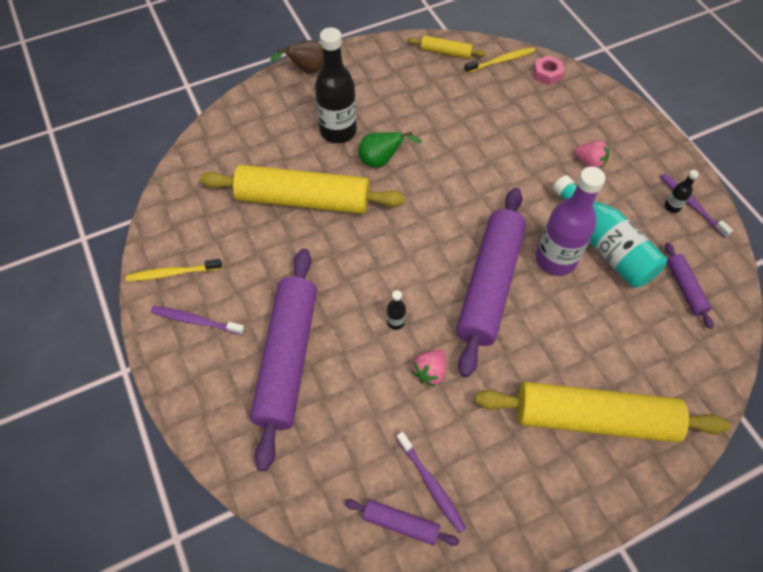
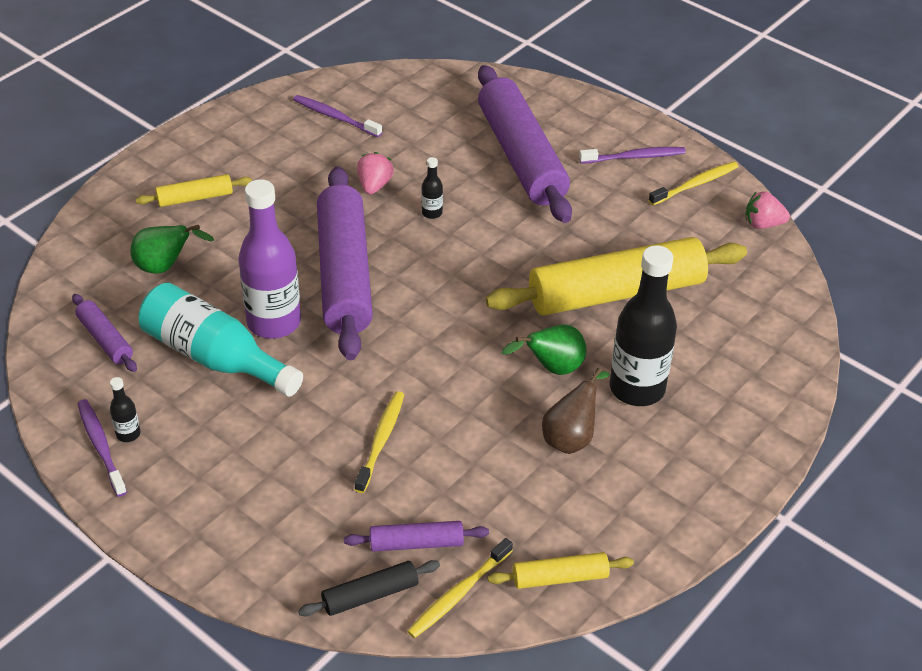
camera: 155 degrees right, 15 degrees down
(306, 70) = (754, 464): brown pear -> brown pear (571, 437)
(400, 524) = (350, 90): purple rolling pin -> purple rolling pin (416, 543)
(510, 151) = (381, 440): none -> yellow toothbrush
(547, 74) = (370, 595): pink nut -> black rolling pin
(589, 162) = (259, 460): pink strawberry -> pink strawberry (763, 224)
(594, 418) = (195, 198): yellow rolling pin -> yellow rolling pin, size x0.45
(631, 343) = (165, 267): none -> green pear
(691, 204) = (101, 446): purple toothbrush -> purple toothbrush turned 150 degrees counterclockwise

